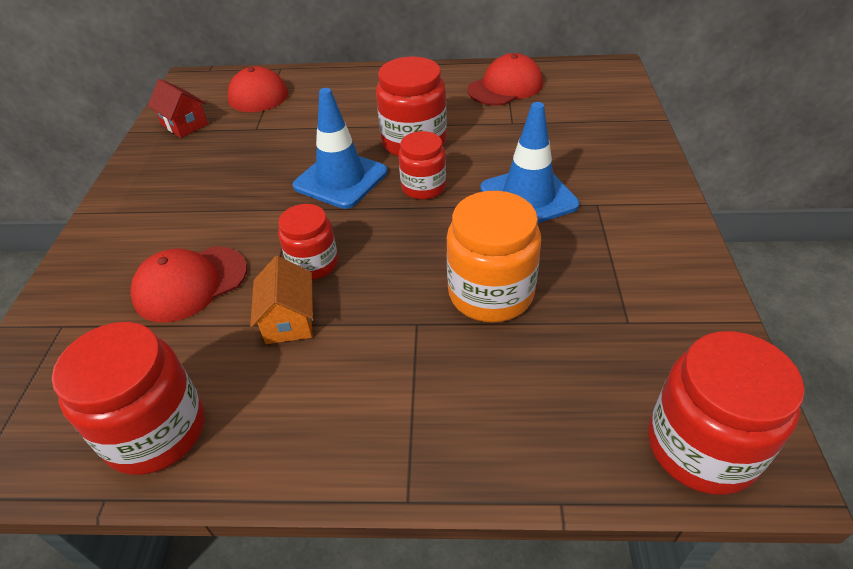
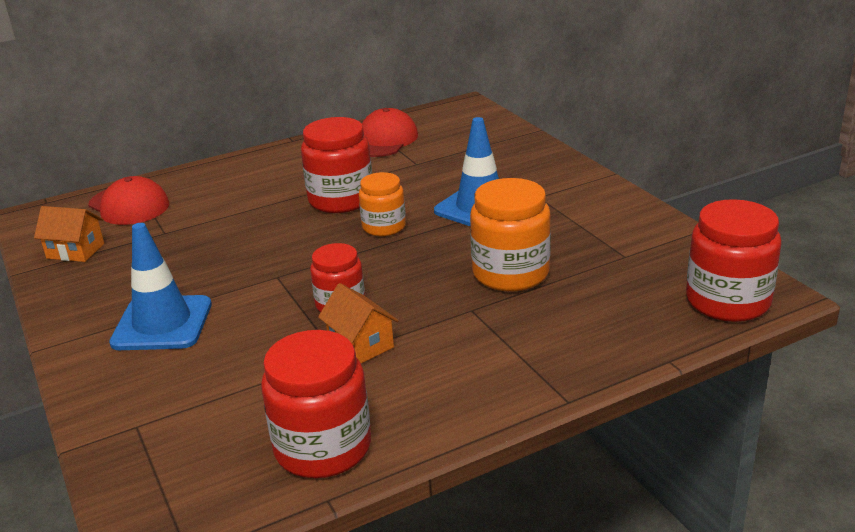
camera: 30 degrees left, 15 degrees down
(184, 124) = (75, 251): red house -> orange house
(190, 283) = (236, 355): red cap -> none
(340, 179) = (299, 243): blue traffic cone -> blue traffic cone (162, 324)
(423, 187) = (384, 227): red jar -> orange jar

